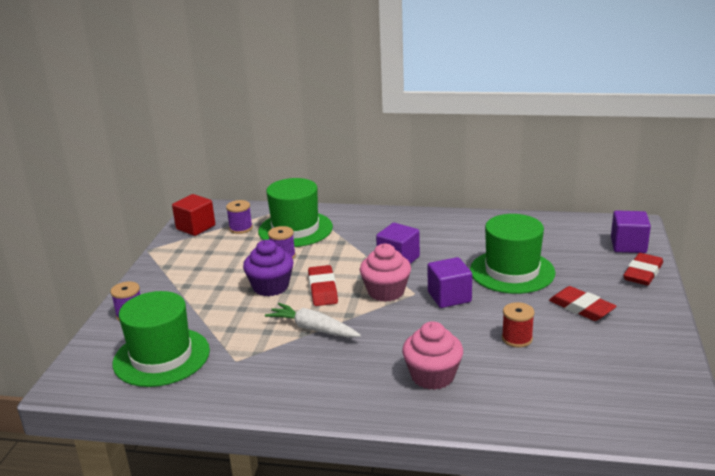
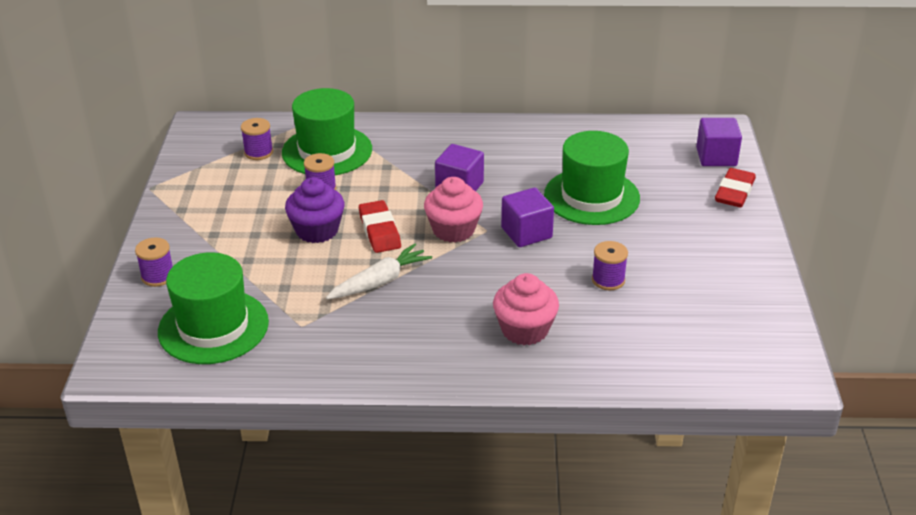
camera: 10 degrees left, 10 degrees up
(195, 227) = (201, 153): red cube -> none
(313, 329) = (380, 281): white carrot -> white carrot turned 120 degrees clockwise
(517, 339) = (608, 280): red spool -> purple spool
(581, 308) = (672, 238): red eraser -> none

